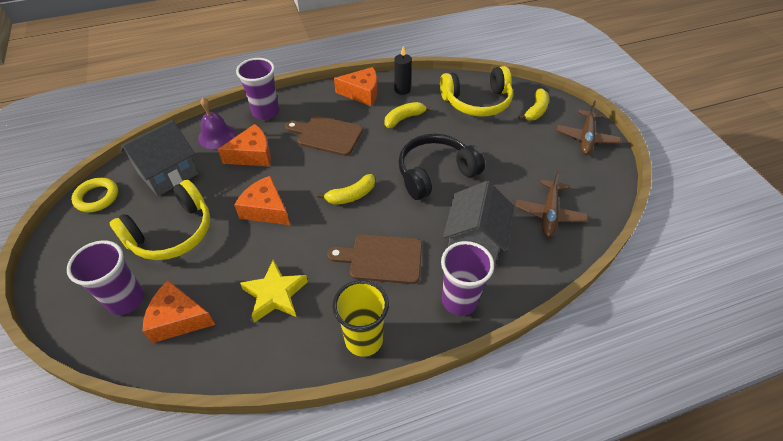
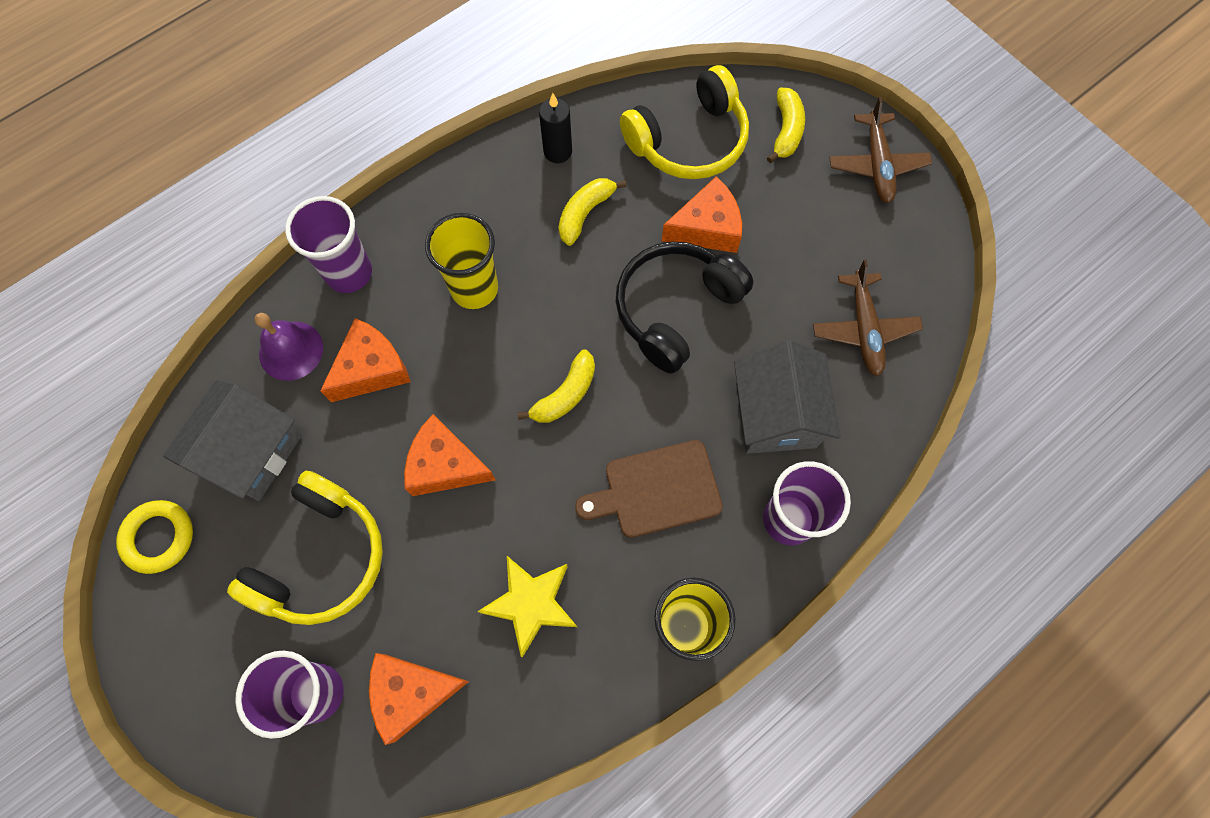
camera: 20 degrees left, 20 degrees up
(327, 135) = (474, 289): brown cutting board -> yellow cup
(362, 93) = (493, 179): orange cheese -> orange cheese (706, 228)

